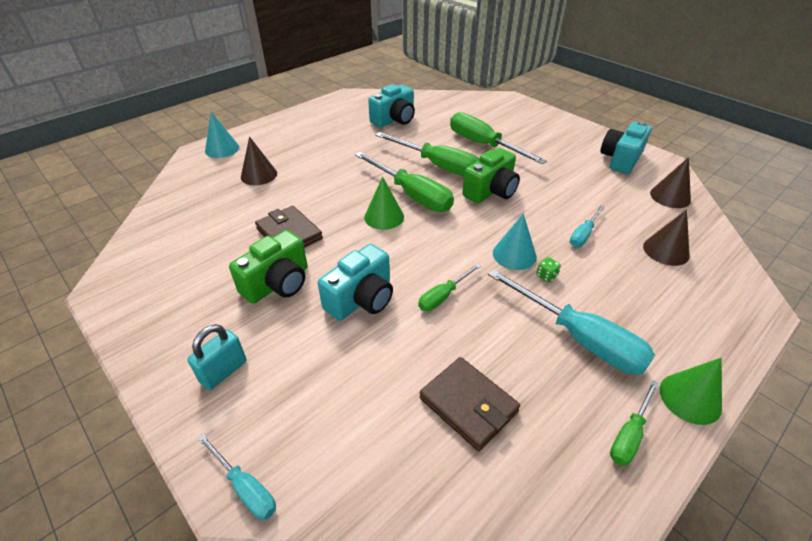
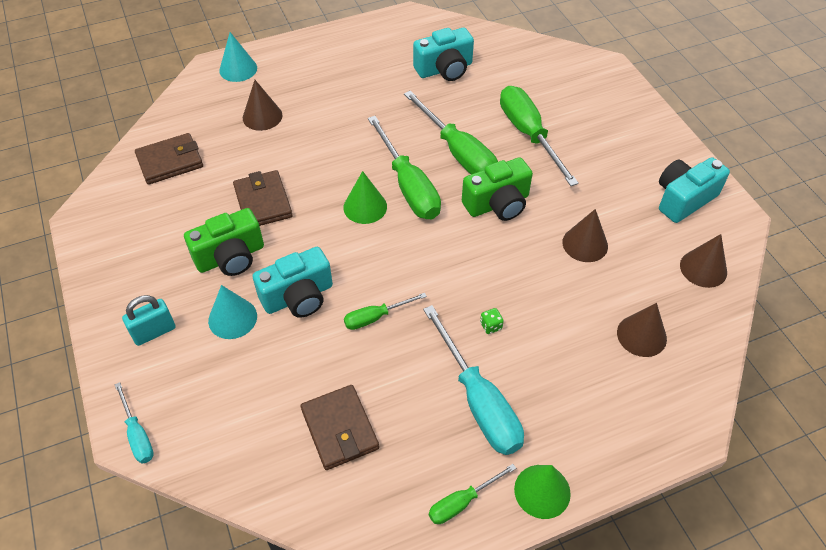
camera: 20 degrees right, 10 degrees up
(184, 223) = (170, 162): none -> brown wallet
(514, 254) = (473, 292): turquoise cone -> turquoise cone (232, 318)
(575, 201) = (585, 244): none -> brown cone
(583, 234) = (563, 289): turquoise screwdriver -> none

